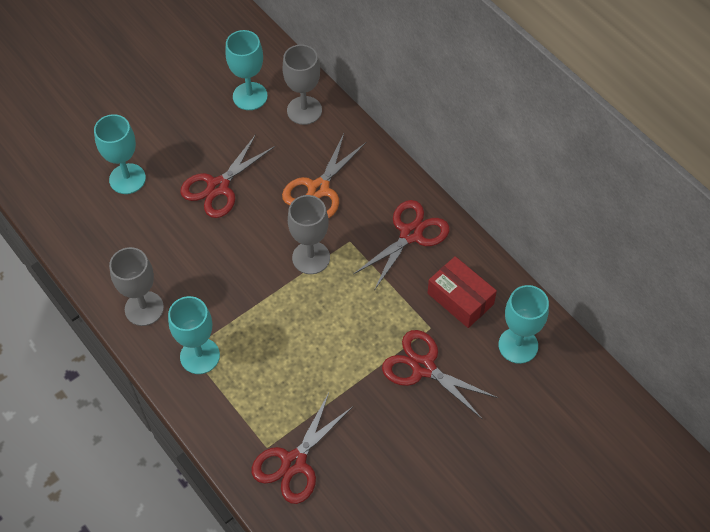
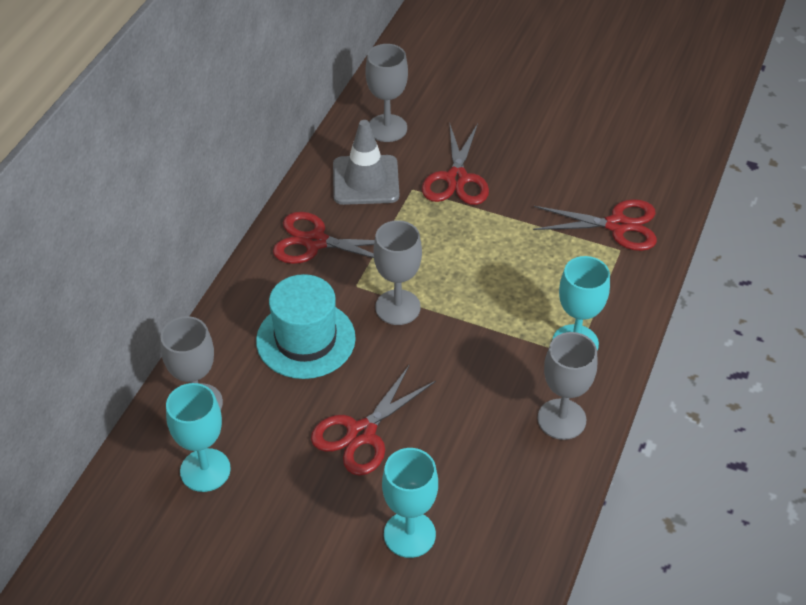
camera: 120 degrees left, 10 degrees down
(218, 187) = (361, 433): red scissors -> red scissors turned 120 degrees clockwise
(318, 189) = (305, 339): orange scissors -> turquoise hat
(460, 299) = (365, 180): red box -> grey traffic cone
(518, 345) = (387, 128): turquoise goblet -> grey goblet

